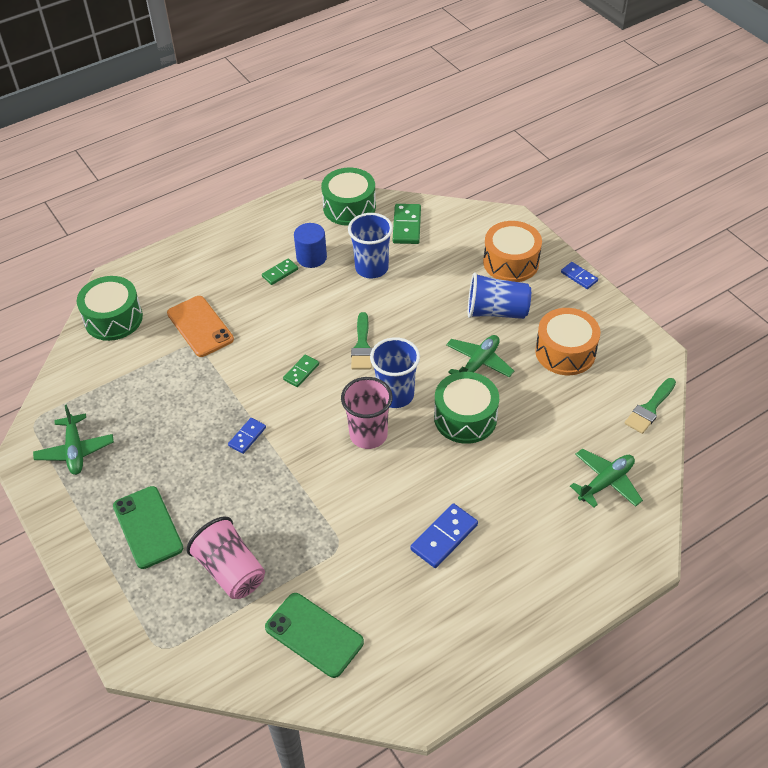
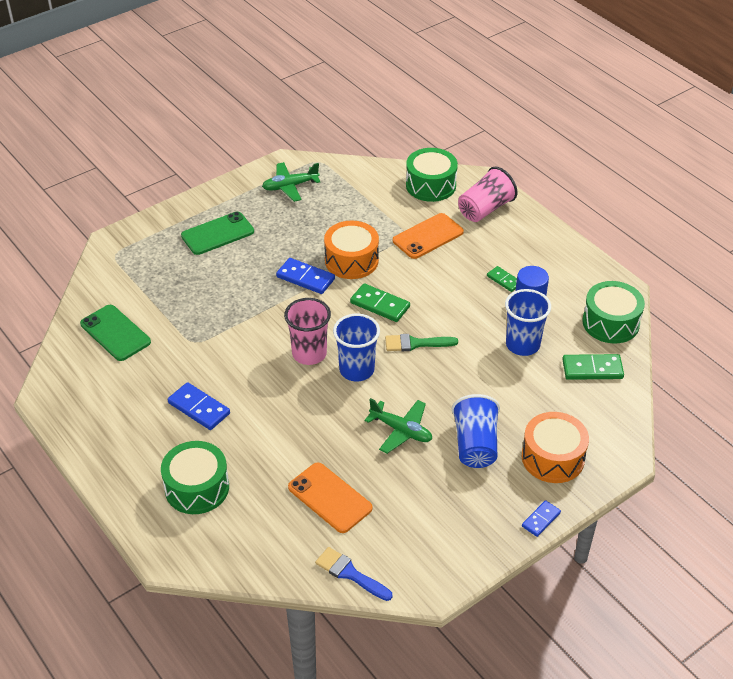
camera: 85 degrees right, 5 degrees down
(230, 570) = (176, 282): pink cup -> pink cup (485, 209)
(247, 437) = (305, 278): blue domino -> blue domino, size x1.61
(301, 372) = (380, 305): green domino -> green domino, size x1.61
(314, 635) = (115, 333): green phone -> green phone turned 75 degrees counterclockwise
(465, 418) = (331, 421): green drum -> green drum (197, 488)
(564, 421) = (330, 498): none -> orange phone
(565, 352) = (424, 502): orange drum -> orange drum (351, 260)
(606, 482) = (255, 529): green plane -> none
(650, 408) = (350, 573): green brush -> blue brush

